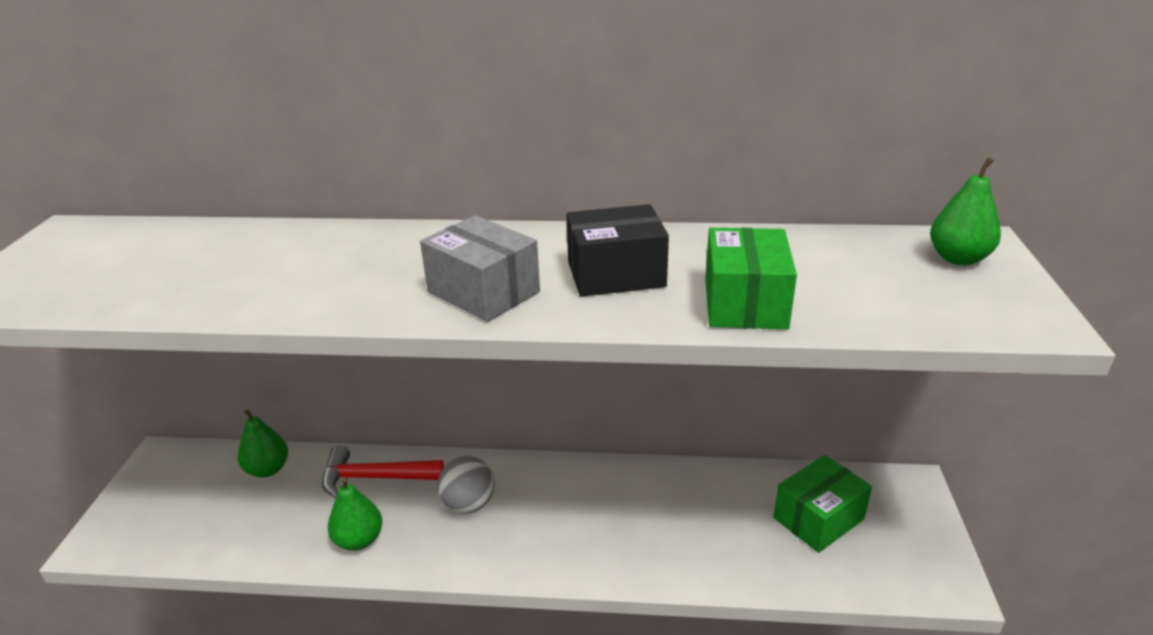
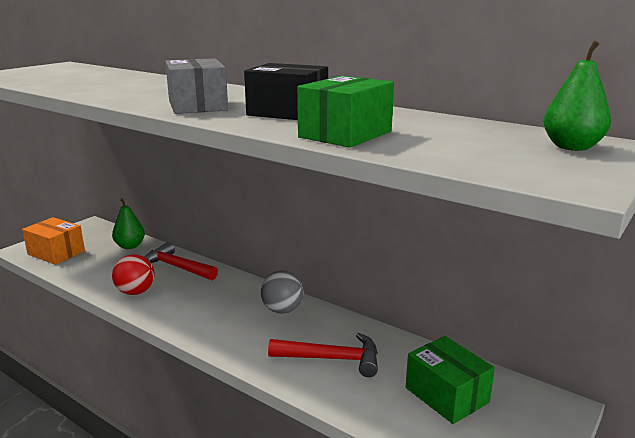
camera: 30 degrees right, 10 degrees down
(160, 526) = (56, 253): none -> orange box
(359, 540) = (135, 292): green pear -> red ball
(468, 504) = (212, 297): grey ball -> grey ball (282, 310)
(680, 527) = (332, 359): none -> red hammer
(818, 518) = (446, 395): green box -> green box turned 60 degrees clockwise

